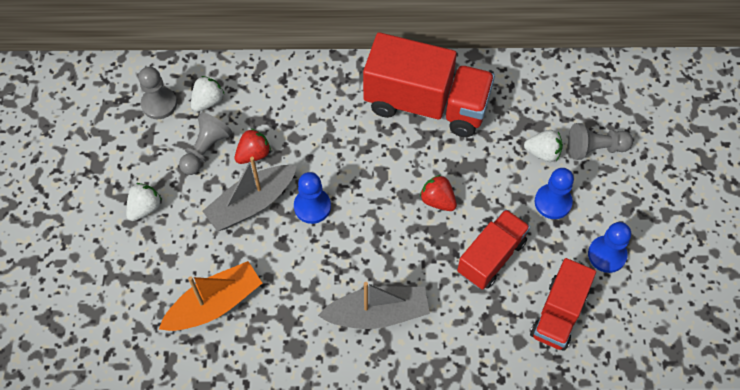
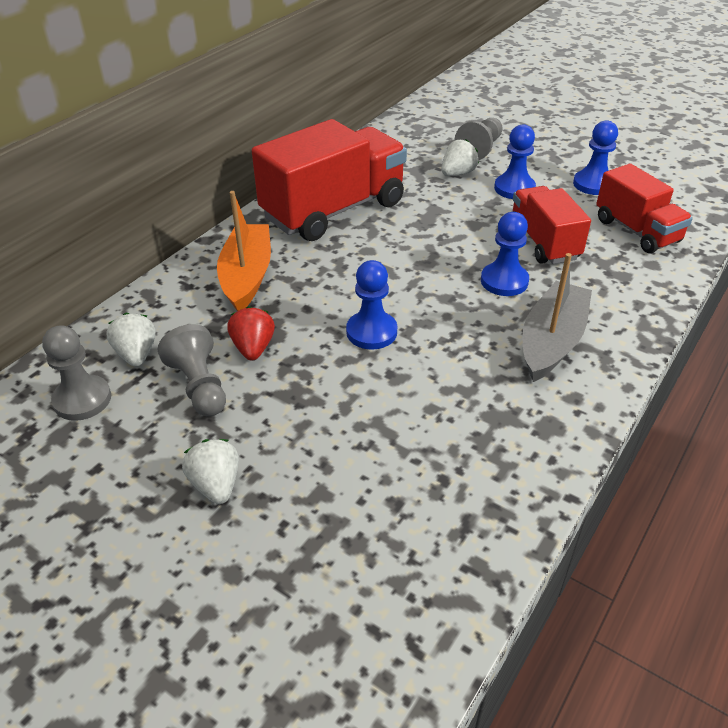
camera: 55 degrees left, 20 degrees down
(215, 304) = (429, 477): orange boat -> orange boat (247, 276)
(251, 203) = (317, 378): grey boat -> none
(423, 254) = (504, 281): none -> blue pawn
(438, 200) = (449, 247): red strawberry -> none

